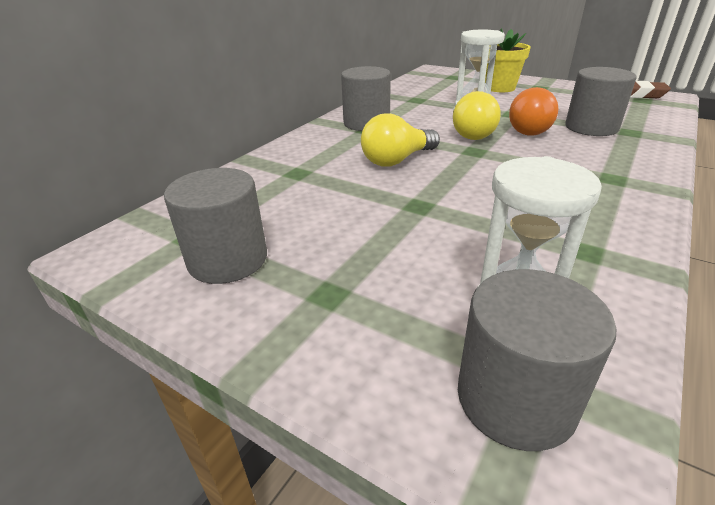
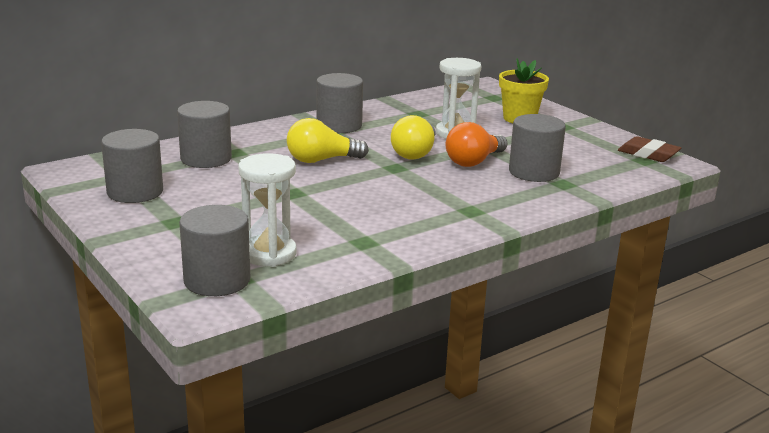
camera: 20 degrees right, 10 degrees down
(274, 188) = (206, 159): none -> grey cylinder

